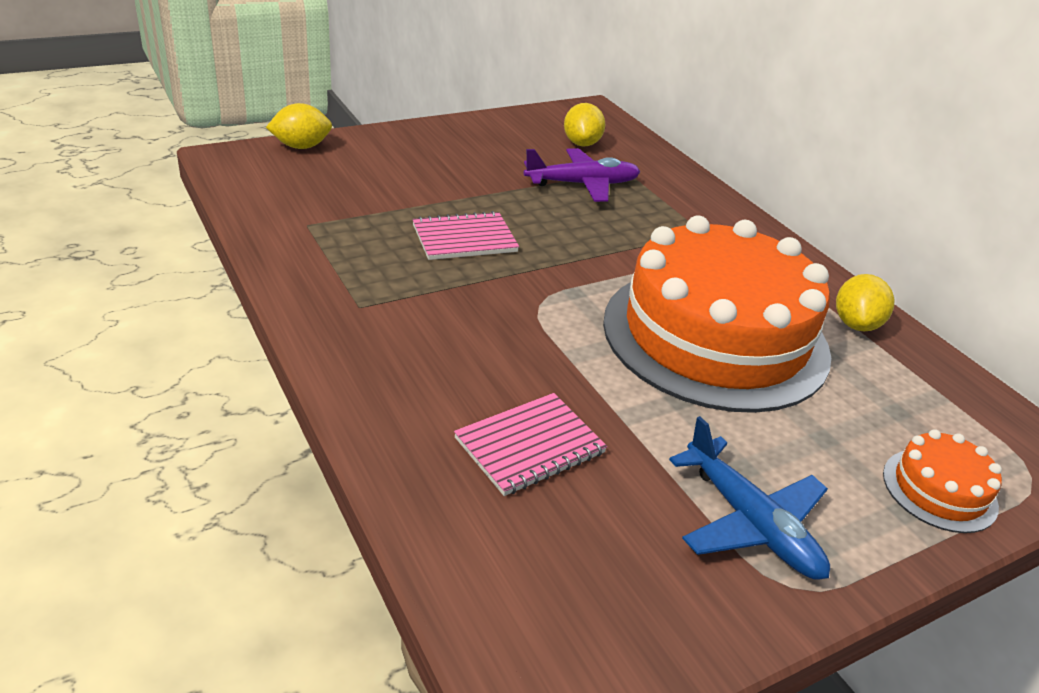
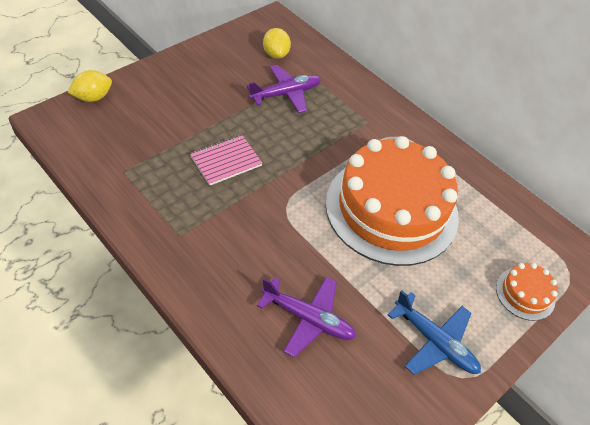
camera: 15 degrees left, 15 degrees up
(529, 446) = (308, 319): pink notebook -> purple plane
(856, 324) = (467, 180): yellow lemon -> none

